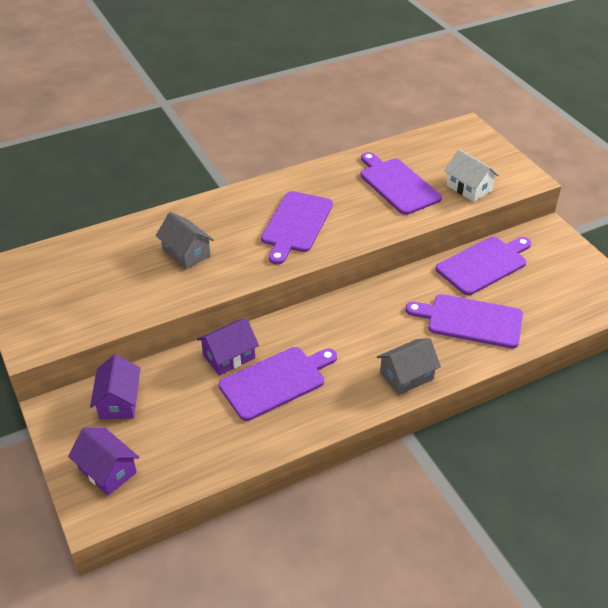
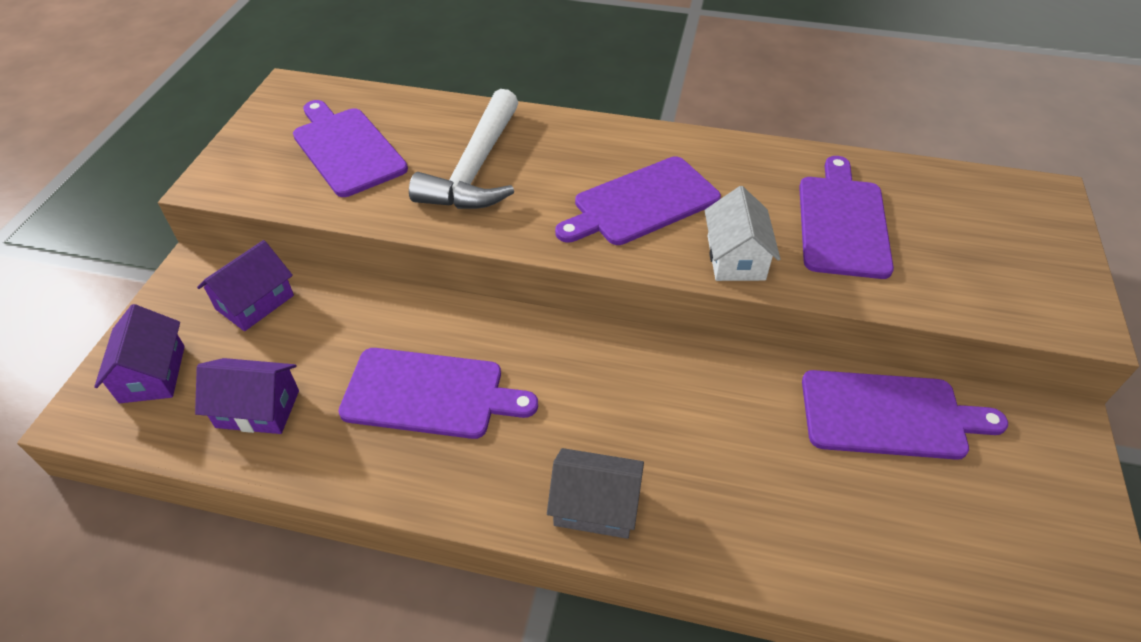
camera: 40 degrees right, 5 degrees up
(186, 253) = (476, 168): grey house -> white hammer
(229, 357) = (416, 326): purple house -> purple house (258, 409)
(469, 188) = (955, 283): white house -> white house (735, 258)
(470, 320) = (778, 488): purple cutting board -> purple cutting board (347, 149)

